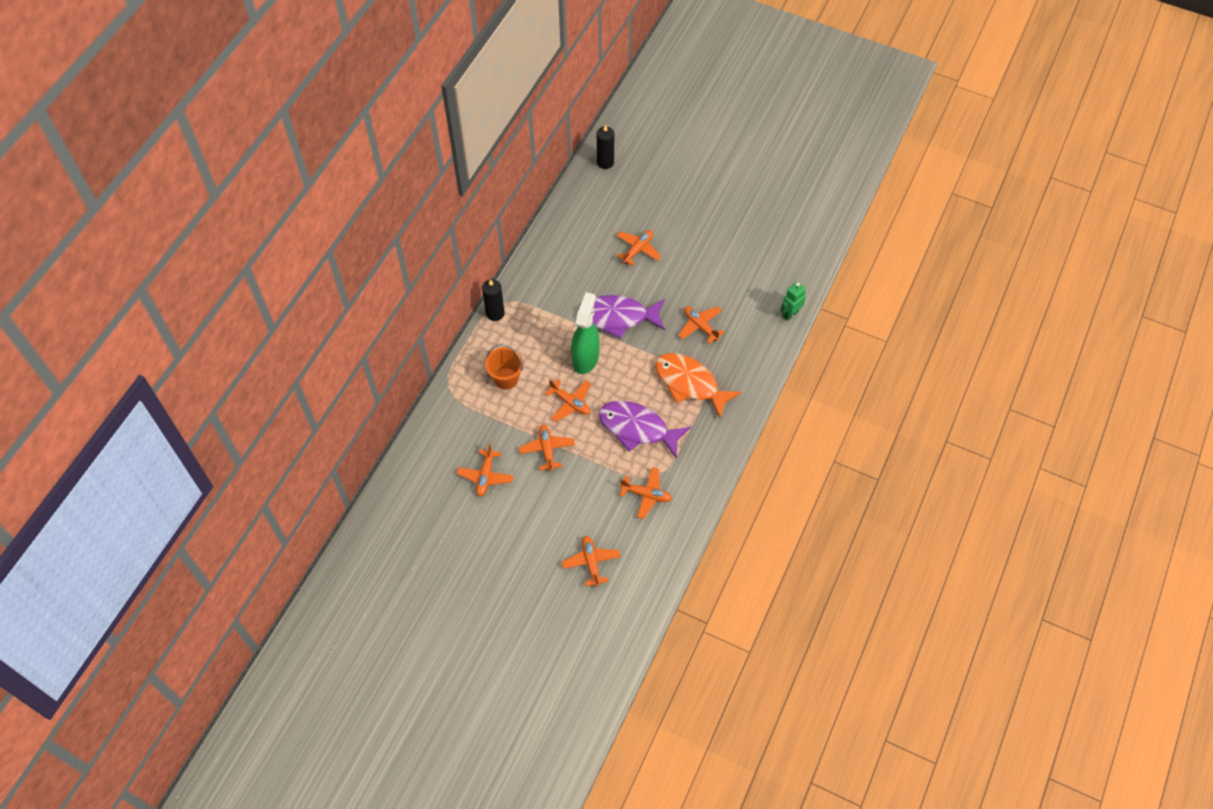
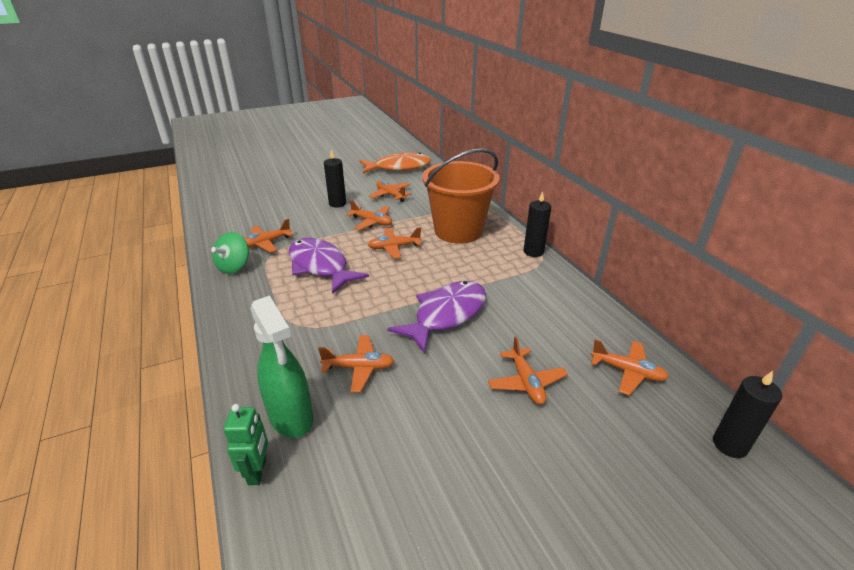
camera: 130 degrees right, 25 degrees down
(506, 378) = (458, 231): orange bucket -> orange bucket, size x1.94
(540, 505) = (337, 203): none -> black candle
(585, 358) = (425, 274): green spray bottle -> green spray bottle (291, 417)
(591, 562) = (268, 203): orange plane -> orange plane (627, 372)
(637, 428) = (320, 266): purple fish -> purple fish turned 105 degrees counterclockwise
(690, 384) = (310, 318): orange fish -> orange fish (399, 167)
(691, 483) = (234, 267): none -> green spinning top

